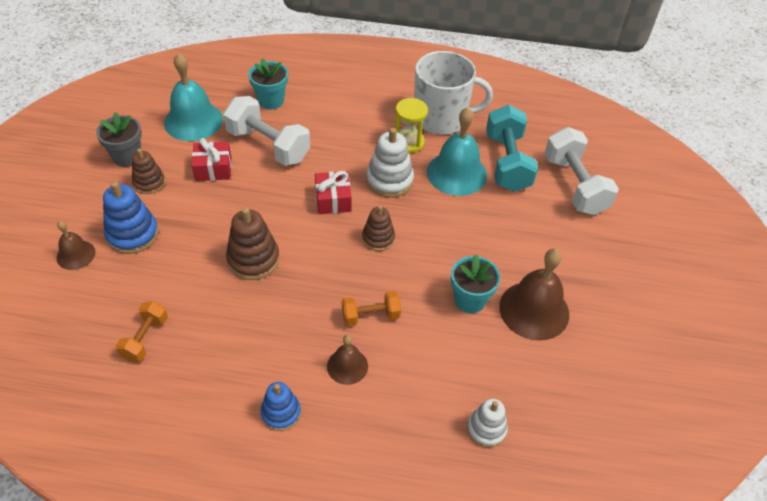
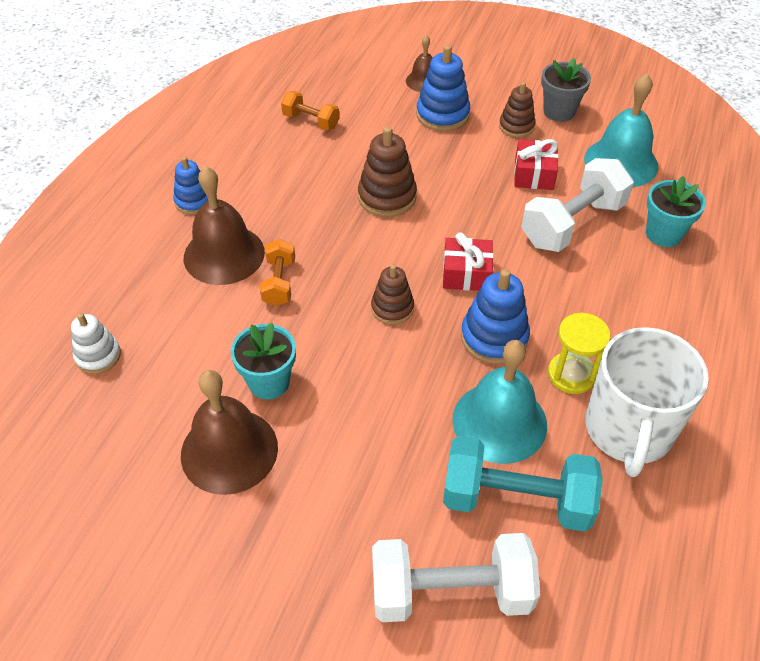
camera: 105 degrees right, 0 degrees up
(347, 366) = (224, 254): brown bell -> brown bell, size x1.82
(389, 180) = (494, 337): white stacking toy -> blue stacking toy

